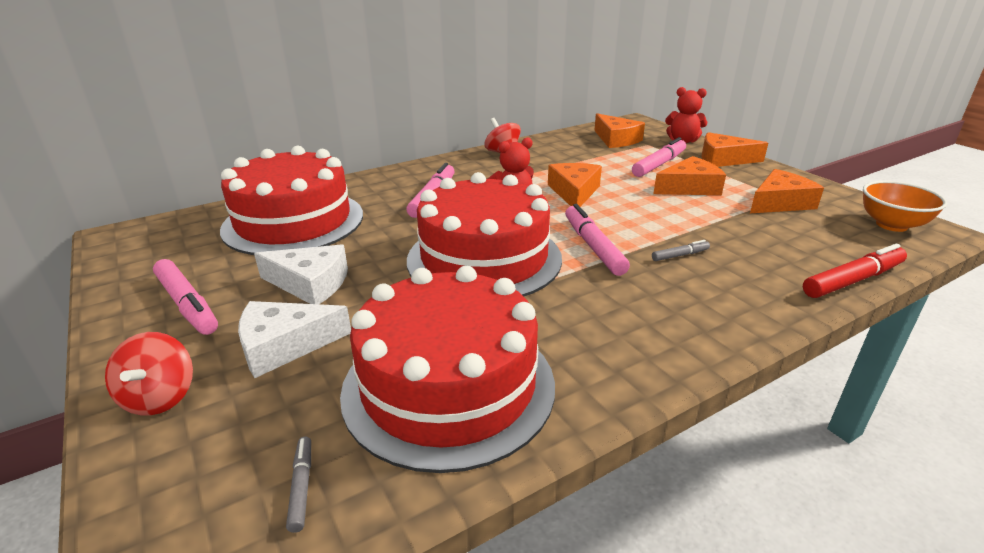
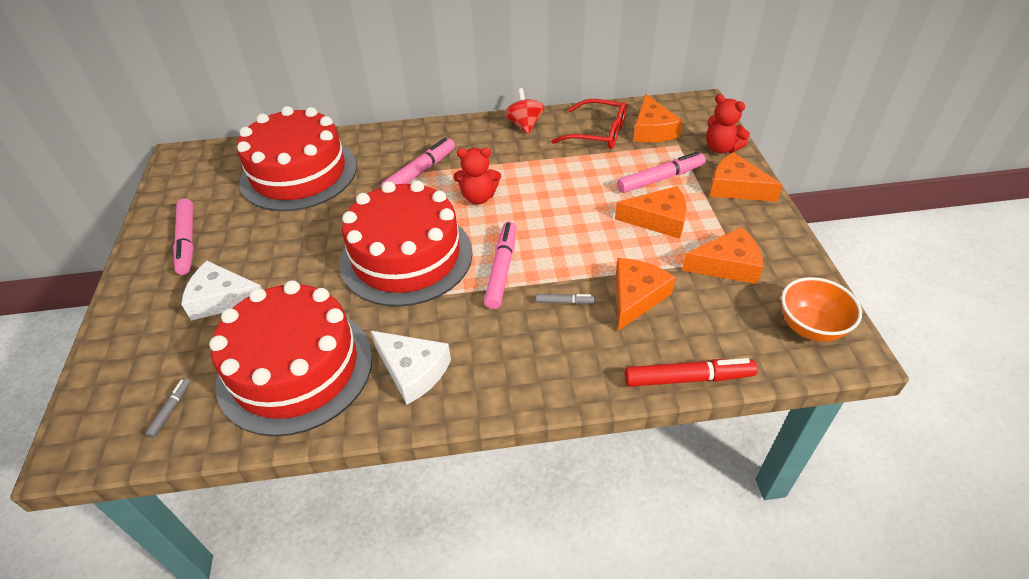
camera: 25 degrees right, 15 degrees up
(160, 397) = (135, 317): red spinning top -> none
(310, 284) = (271, 246): white cheese -> white cheese (412, 371)
(573, 148) = (597, 133): none -> red glasses
(574, 192) = (544, 197): orange cheese -> orange cheese (636, 297)

